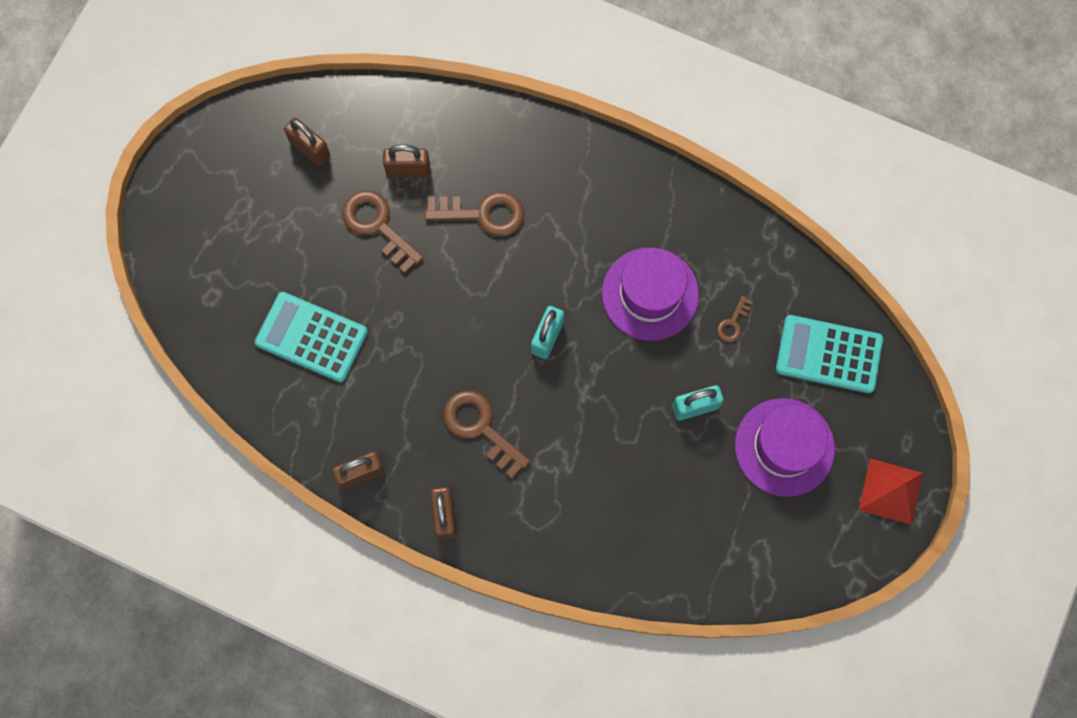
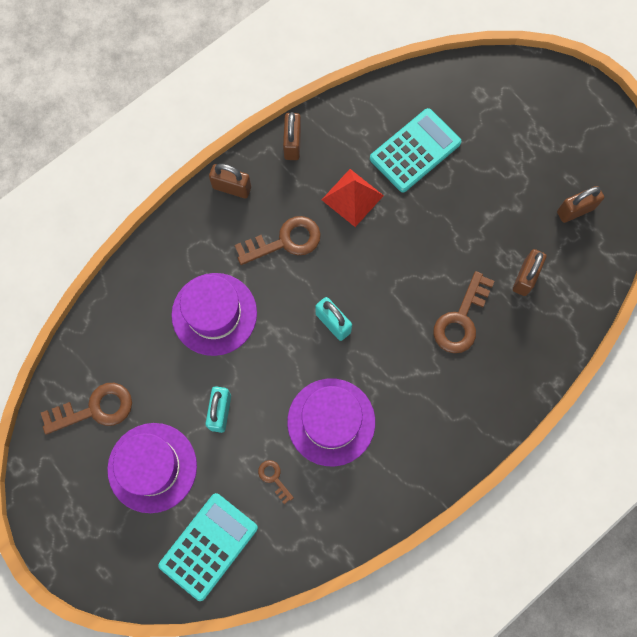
camera: 115 degrees right, 0 degrees up
(377, 226) = (486, 234): brown key -> brown key (95, 409)
(596, 464) = (214, 314): none -> purple hat
(890, 491) = (72, 536): red pyramid -> red pyramid (352, 197)

